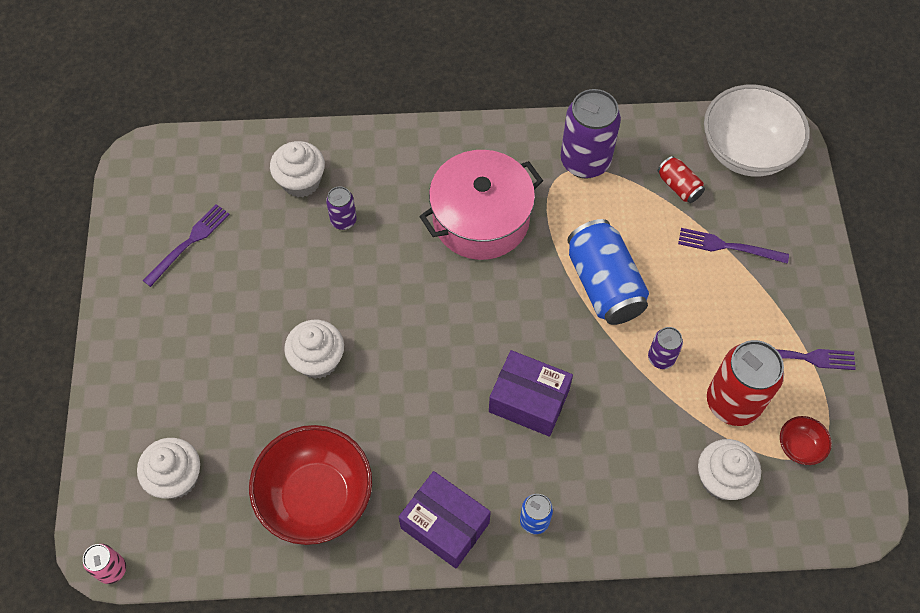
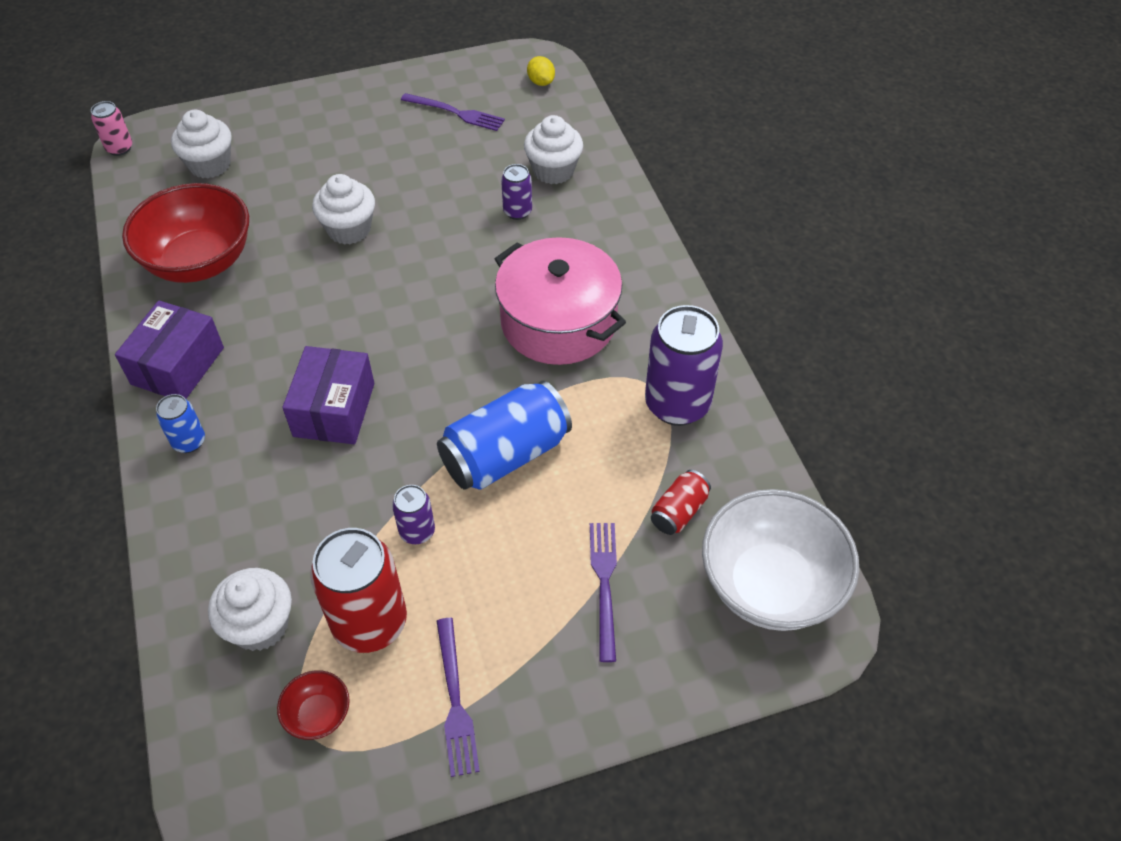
camera: 75 degrees right, 10 degrees down
(174, 163) = (541, 82): none -> yellow lemon

